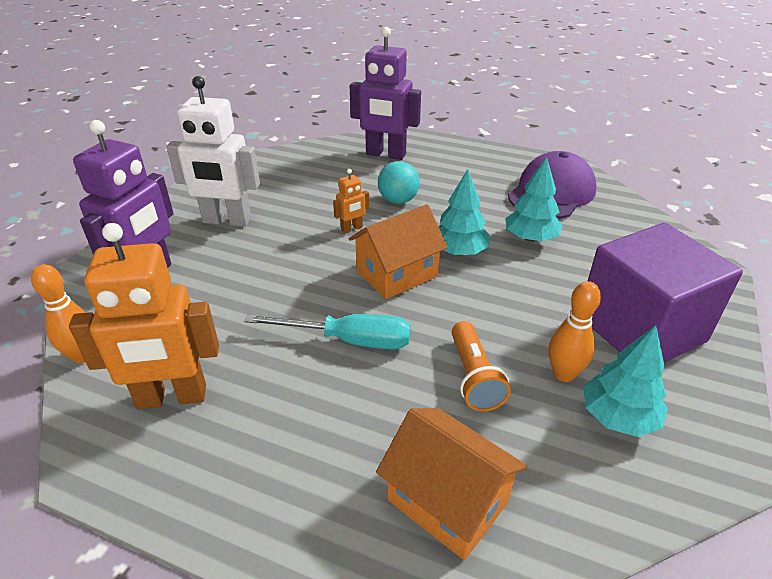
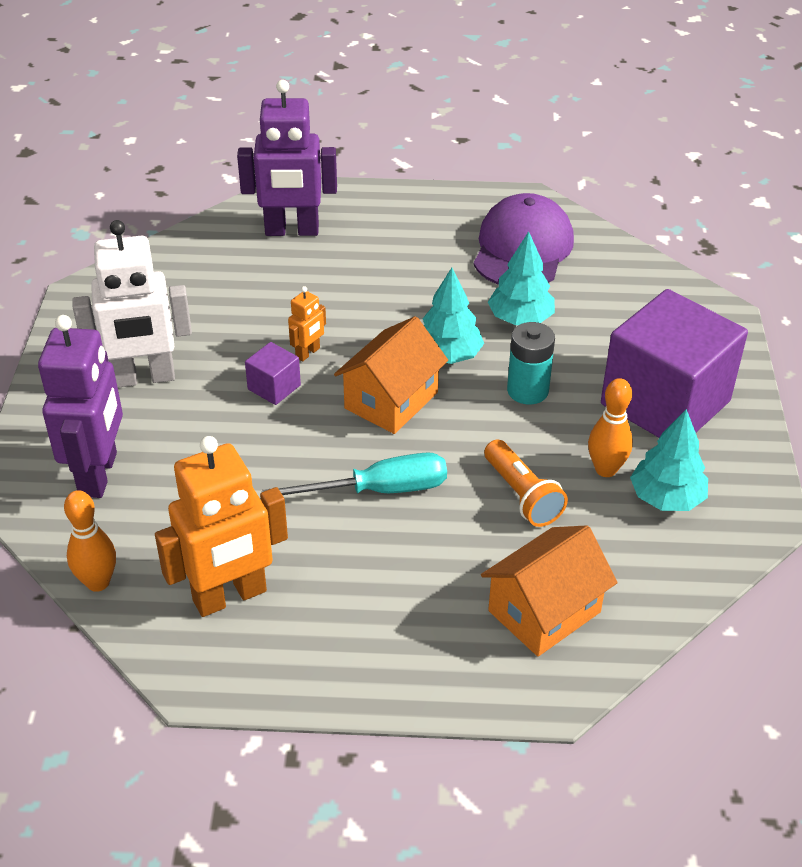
camera: 20 degrees left, 5 degrees up
(313, 246) = (274, 387): none -> purple cube
(398, 200) = (344, 300): turquoise ball -> none
(447, 501) = (544, 611): orange house -> orange house turned 60 degrees counterclockwise
(515, 291) = (527, 390): none -> turquoise battery

